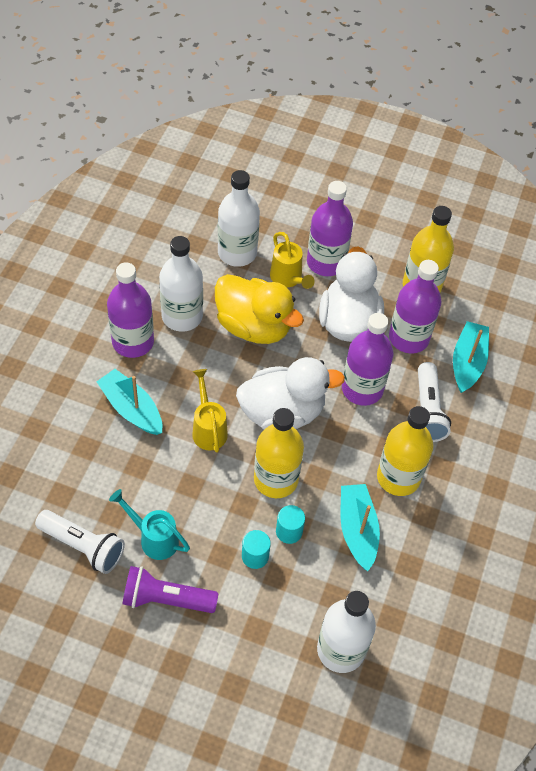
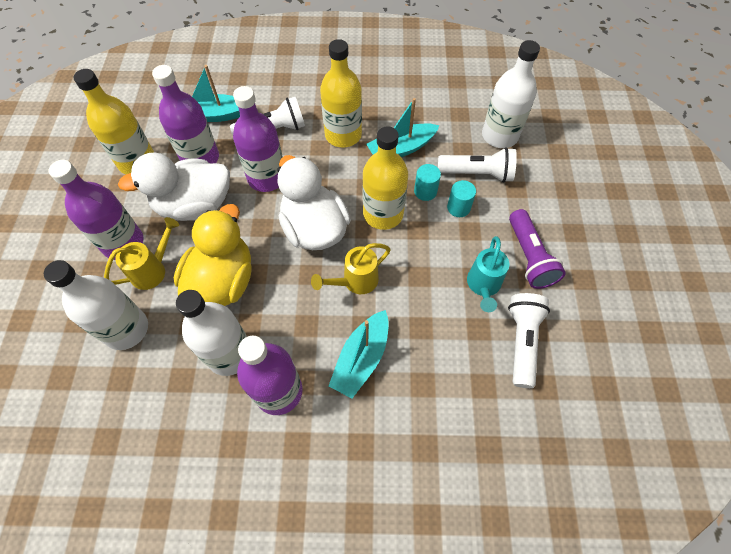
camera: 105 degrees left, 5 degrees up
(293, 597) = (477, 174): none -> white flashlight

